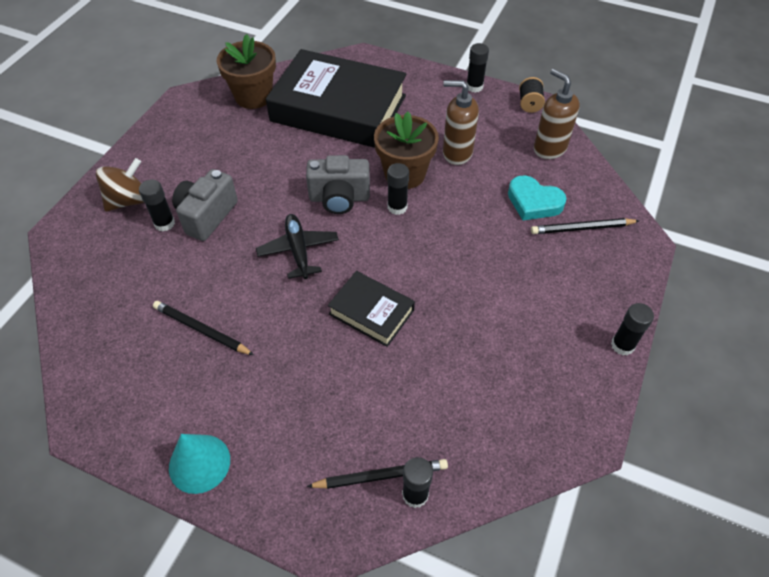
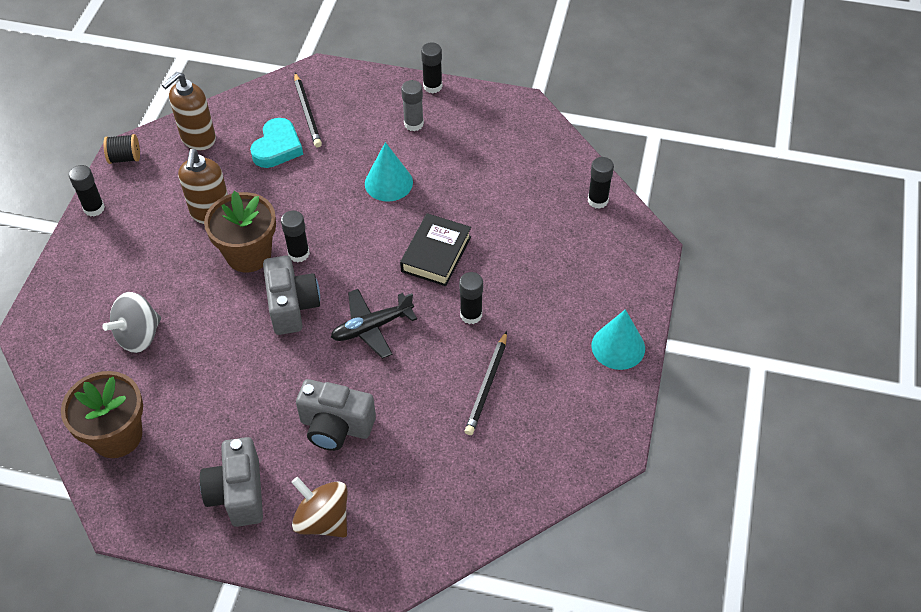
camera: 100 degrees left, 0 degrees up
(164, 223) = (354, 466): black glue stick -> black glue stick (471, 315)
(175, 155) = (238, 493): none -> grey camera
(338, 108) = (139, 335): black book -> grey spinning top
(380, 476) = (590, 223): black pencil -> none
(475, 284) = (388, 183): none -> turquoise cone
(560, 318) = (413, 124): none -> grey glue stick

